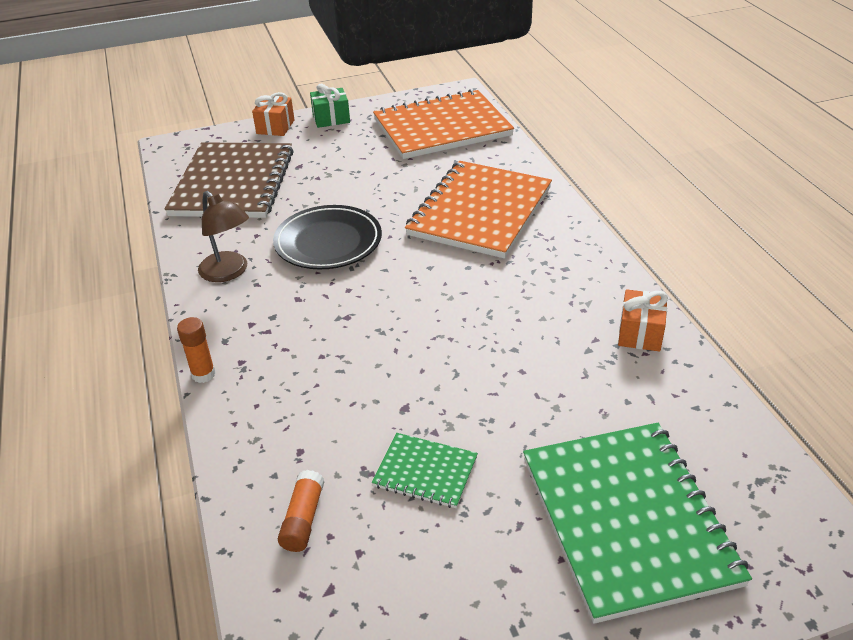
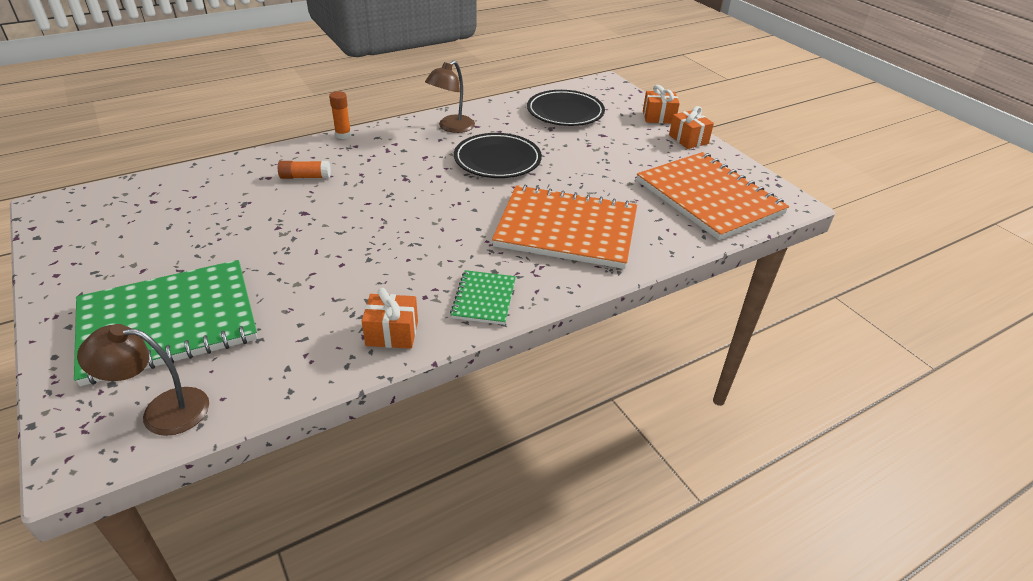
camera: 75 degrees right, 0 degrees up
(233, 183) = (565, 112): brown notebook -> black plate
(303, 519) = (210, 185): orange glue stick -> orange glue stick (305, 177)
(331, 119) = (688, 139): green gift -> orange gift
(425, 472) = (239, 226): green notebook -> green notebook (484, 299)
(770, 501) = (162, 411): none -> brown lamp

